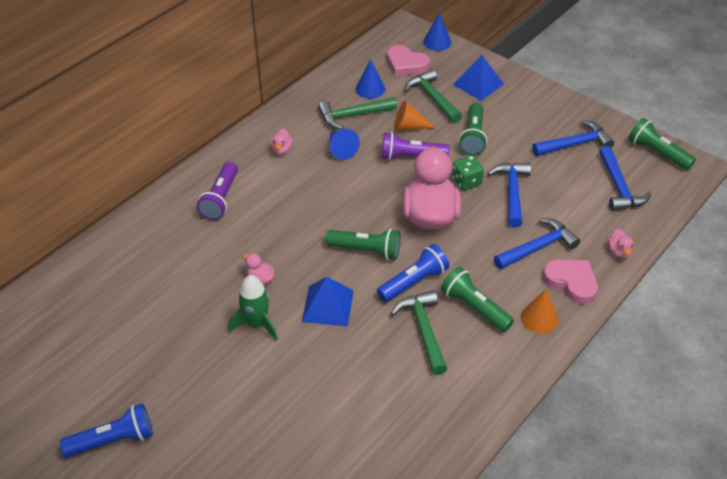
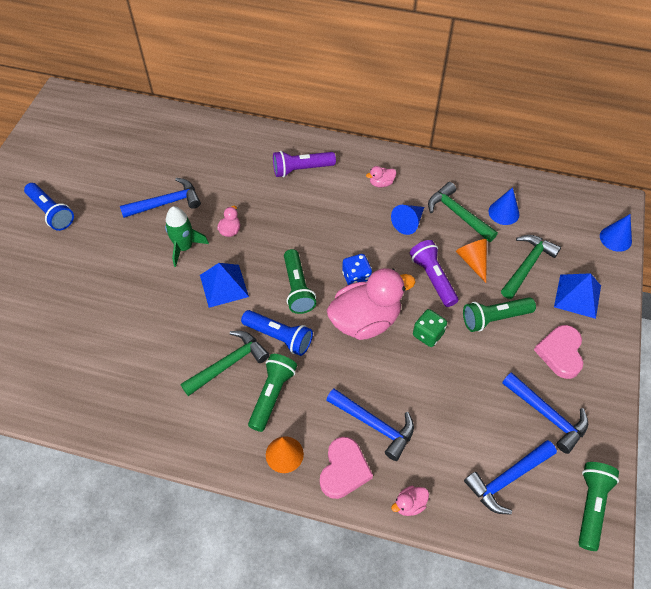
camera: 65 degrees right, 10 degrees up
(379, 205) = (356, 277): none -> blue dice
(406, 64) = (561, 226): pink heart -> pink heart (560, 353)
(512, 192) = (437, 378): blue hammer -> blue hammer (166, 203)

